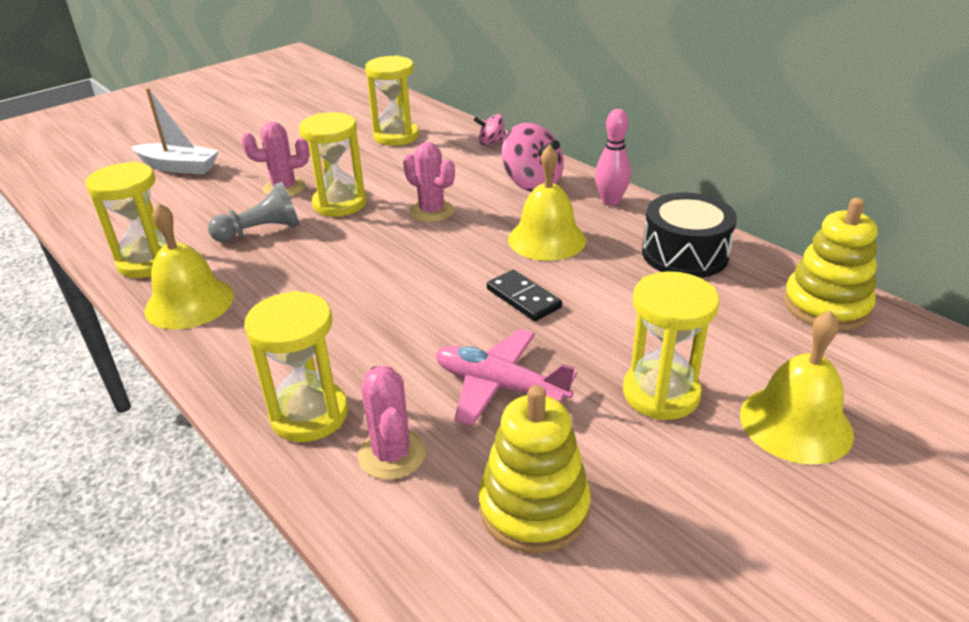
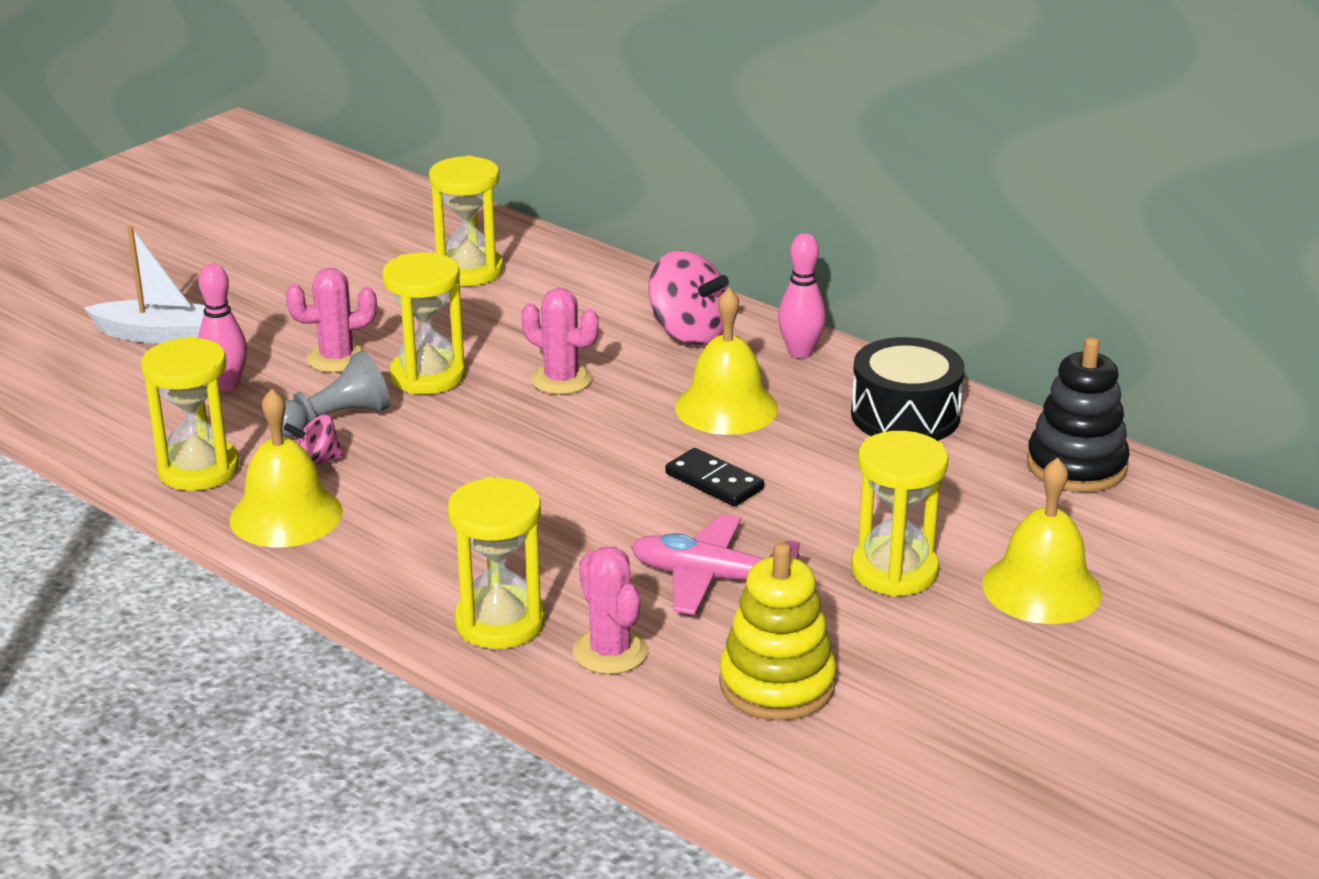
camera: 10 degrees left, 5 degrees down
(202, 202) = (226, 385): none -> pink bowling pin
(491, 142) = (613, 274): pink spinning top -> pink spinning top (317, 461)
(826, 306) = (1076, 466): yellow stacking toy -> black stacking toy

